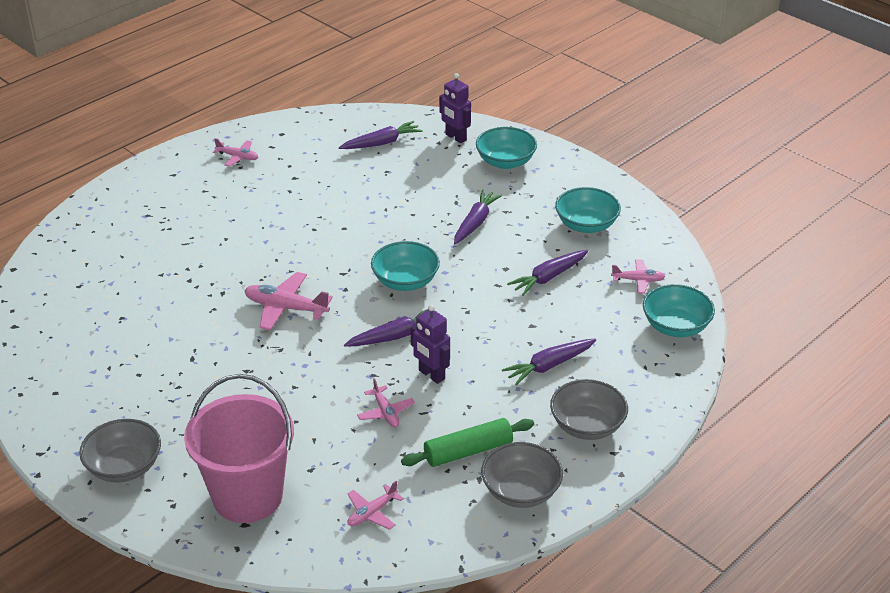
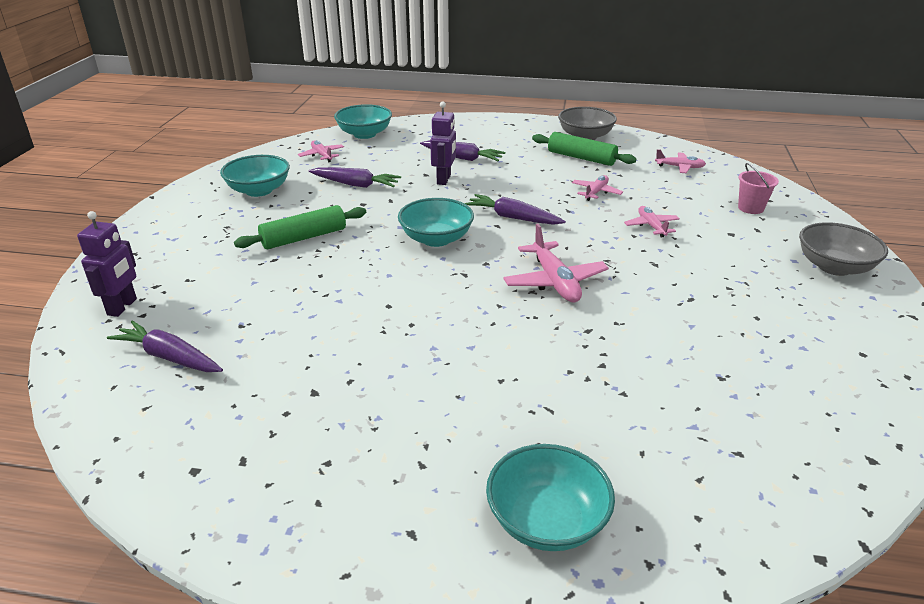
camera: 125 degrees left, 5 degrees down
(237, 157) = (301, 482): pink plane -> pink plane (651, 226)
(248, 496) = (750, 208): pink bucket -> pink bucket, size x0.41
(431, 375) = (533, 190): purple robot -> purple robot (444, 179)
(475, 223) = (304, 237): purple carrot -> green rolling pin
(505, 162) = (166, 258): turquoise bowl -> turquoise bowl (547, 520)
(587, 426) = (502, 135): grey bowl -> none

